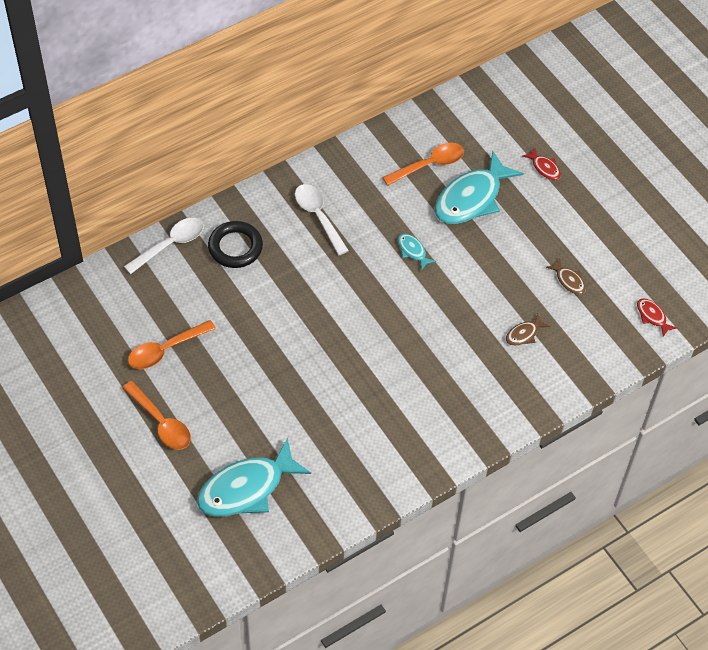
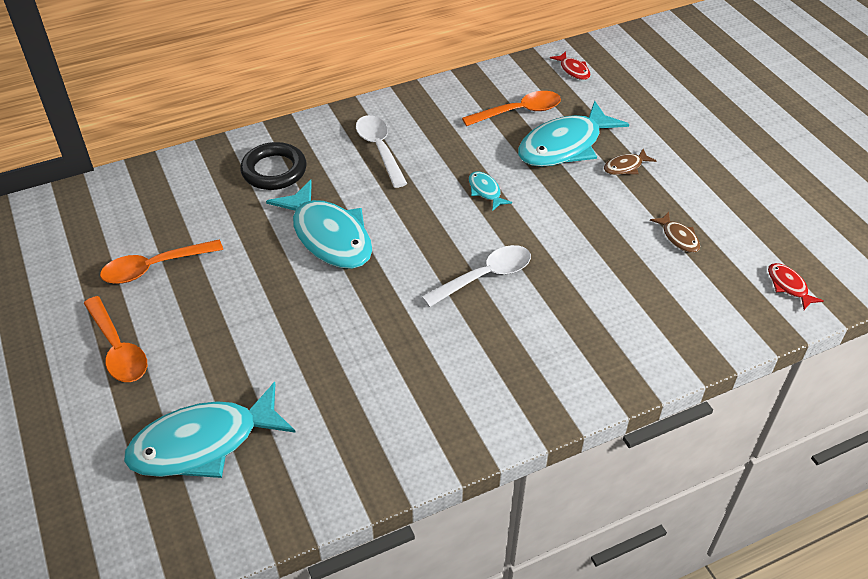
camera: 10 degrees right, 10 degrees down
(170, 244) = (199, 162): white spoon -> white spoon (485, 276)
(295, 307) = (329, 236): none -> turquoise fish
(524, 334) = (615, 291): brown fish -> brown fish (625, 167)
(544, 168) = (654, 124): red fish -> red fish (573, 70)

